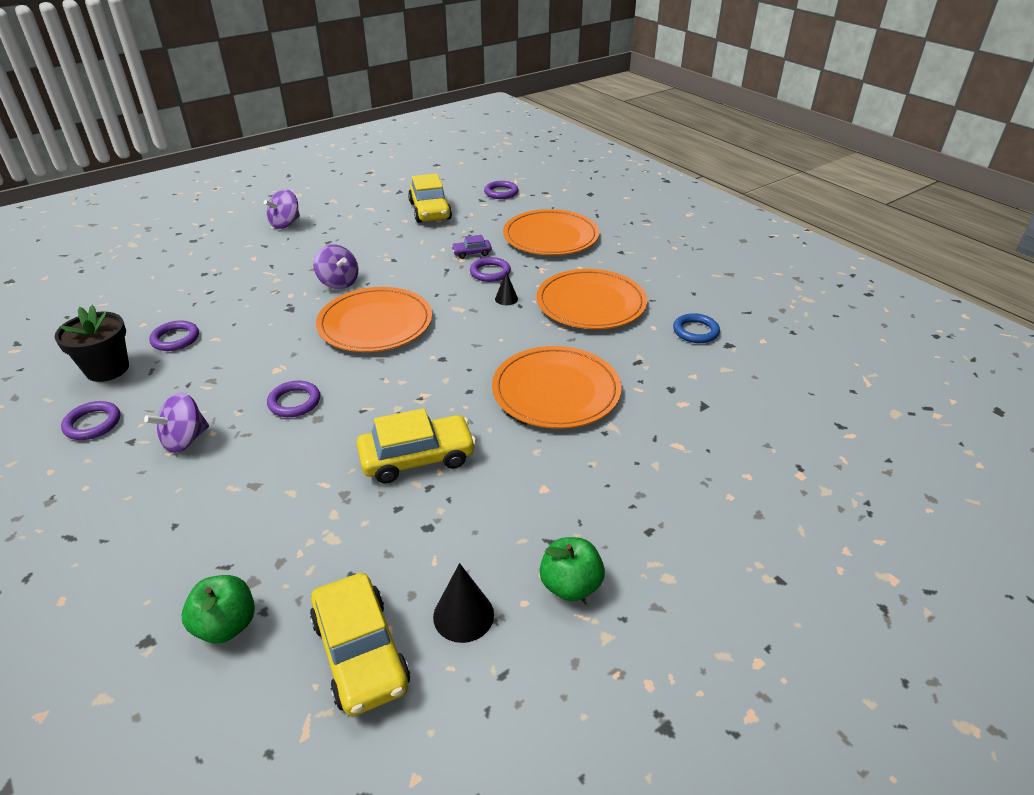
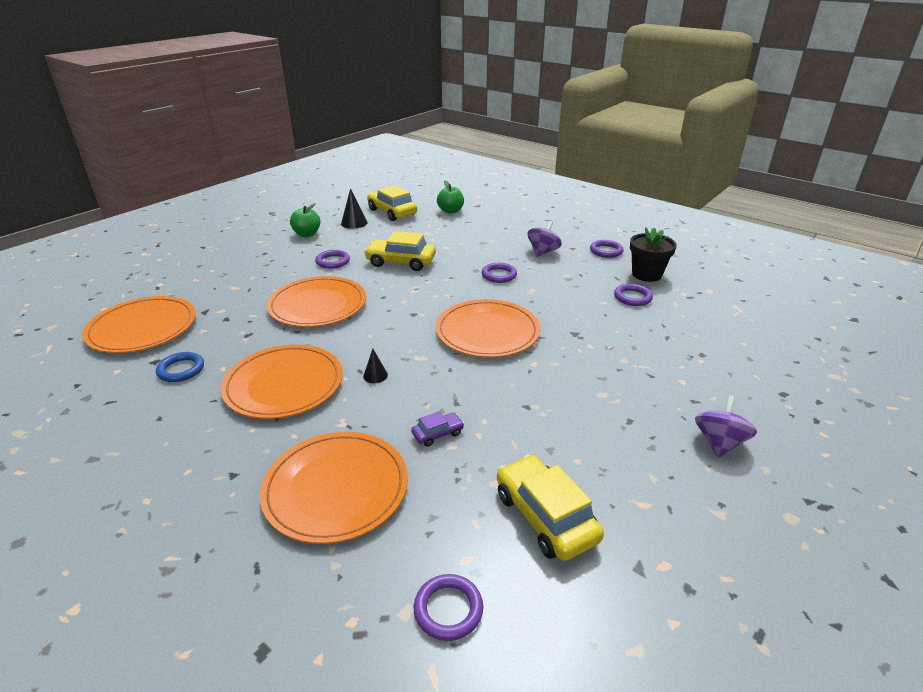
camera: 165 degrees right, 5 degrees down
(338, 282) = (558, 366): purple spinning top -> none
(417, 458) = (401, 262): yellow car -> yellow car turned 45 degrees clockwise
(490, 272) = (403, 407): purple ring -> purple ring (333, 261)
(771, 391) = (142, 328): none -> orange plate

